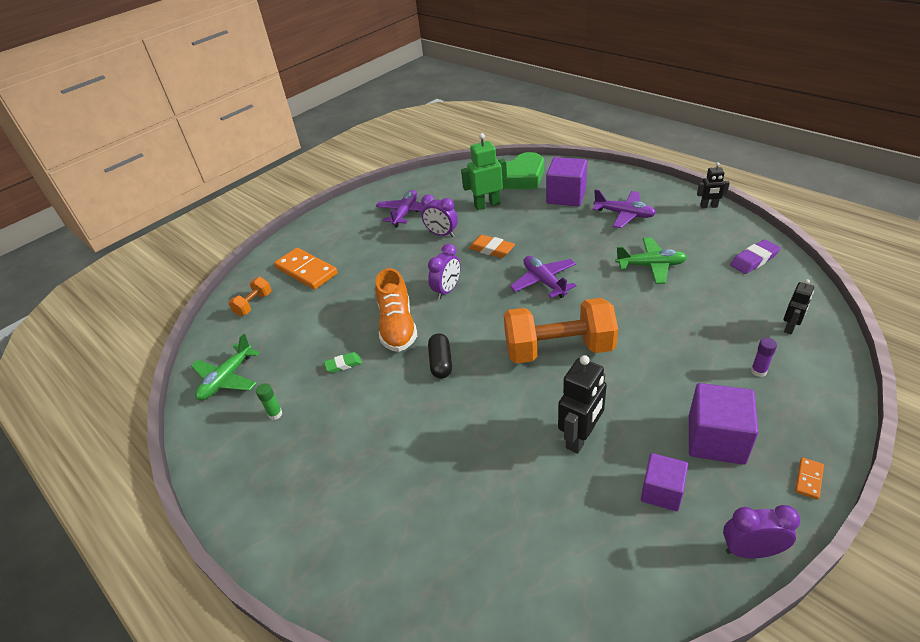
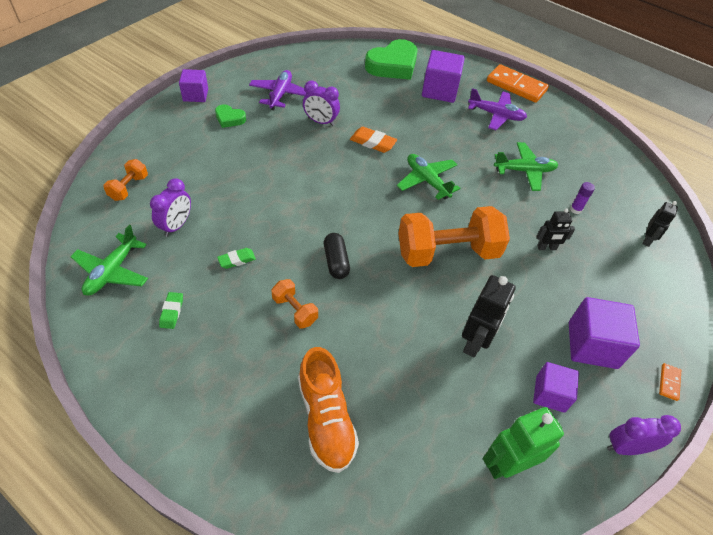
camera: 15 degrees left, 10 degrees up
(275, 414) = (171, 312): green glue stick -> green eraser
(306, 271) = (182, 153): orange domino -> orange domino (516, 86)
(326, 220) = (195, 95): none -> purple cube
(354, 238) = (229, 119): none -> green heart
(393, 410) = (295, 310): none -> orange dumbbell
(397, 326) = (287, 220): orange shoe -> orange shoe (326, 419)
(447, 290) = (333, 184): purple clock -> purple clock (176, 226)
(487, 205) = (363, 93): green robot -> green robot (507, 464)
(544, 281) = (427, 181): purple plane -> green plane
(708, 206) = (571, 113): black robot -> black robot (546, 248)
(754, 260) = (613, 171): purple eraser -> none
(758, 371) = (623, 281): purple glue stick -> purple glue stick (575, 209)

